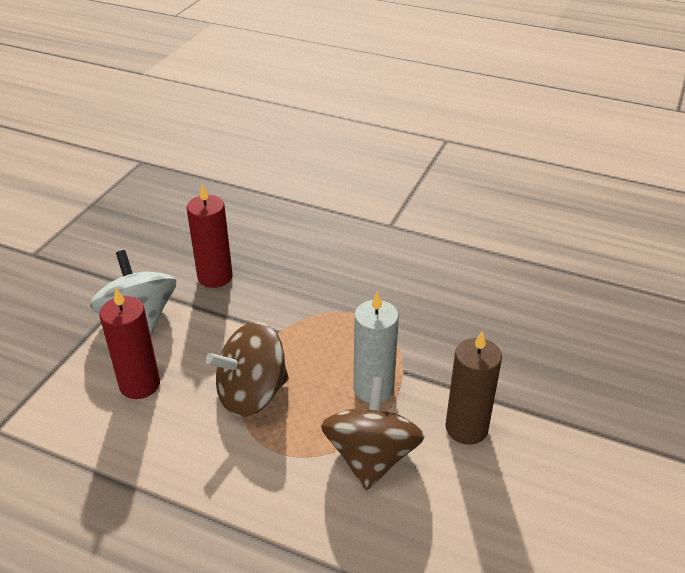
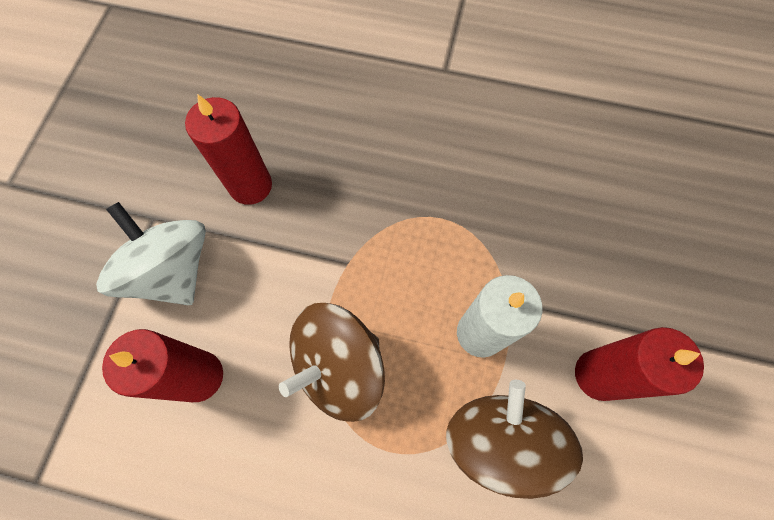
camera: 10 degrees left, 30 degrees up
(466, 428) = (598, 375): brown candle -> red candle

